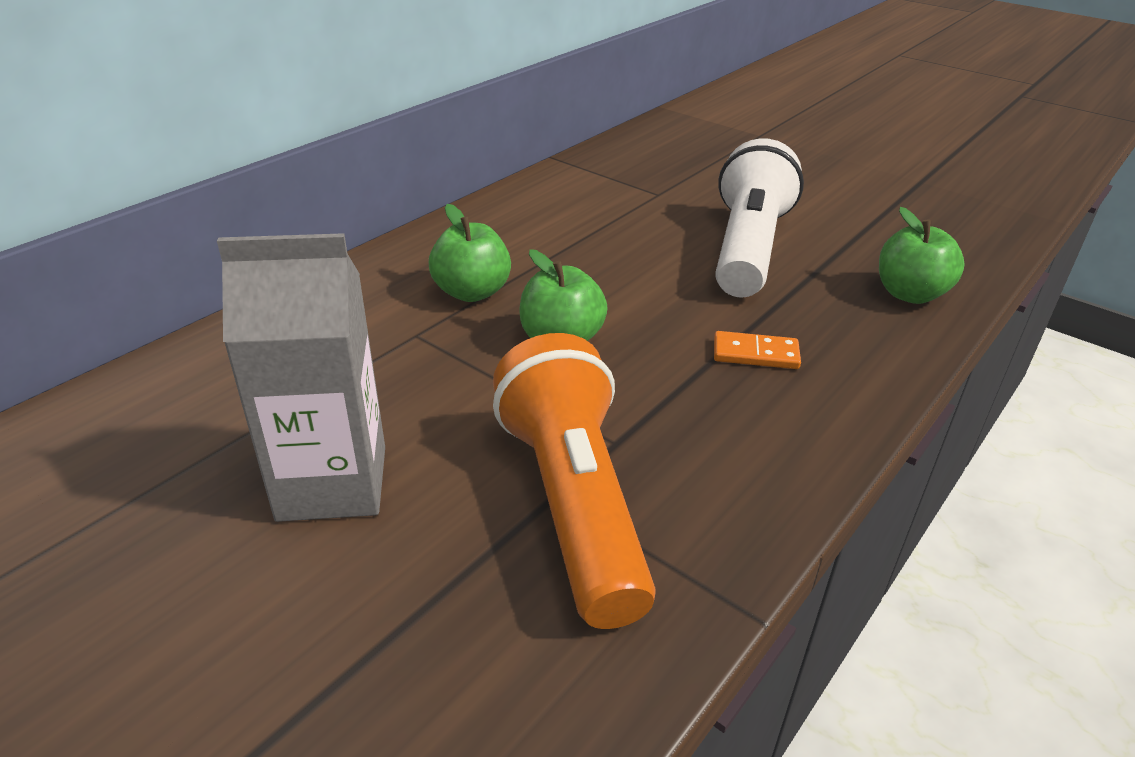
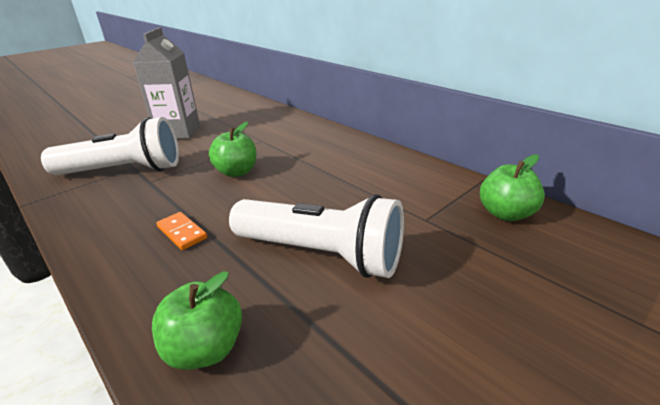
camera: 100 degrees right, 5 degrees down
(472, 292) = (293, 151): green apple -> green apple (505, 214)
(573, 503) = (124, 171): orange flashlight -> white flashlight
(755, 354) = (182, 232): orange domino -> orange domino turned 60 degrees counterclockwise

